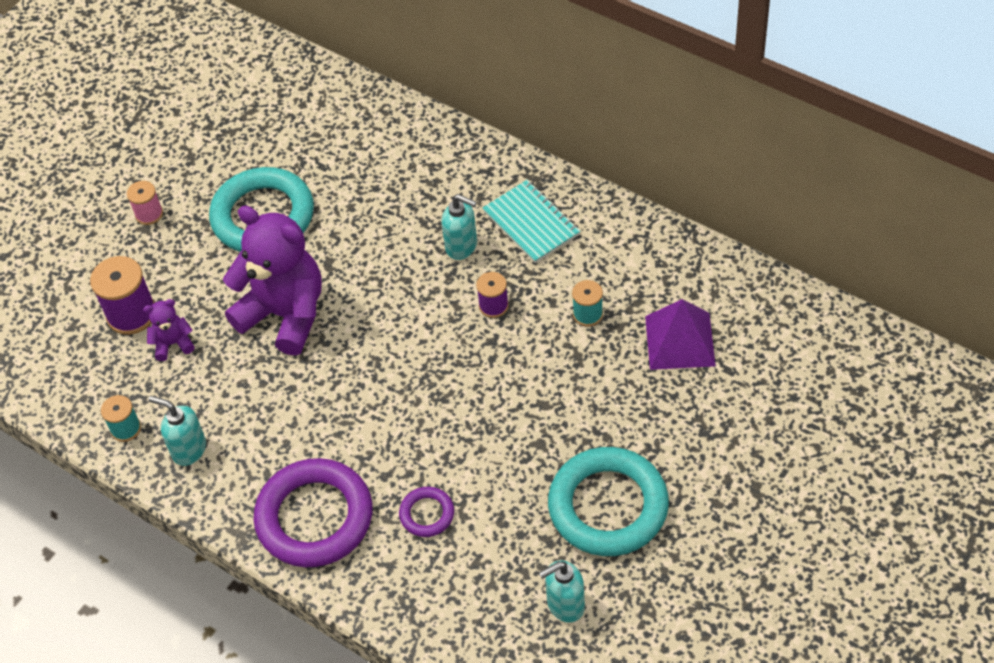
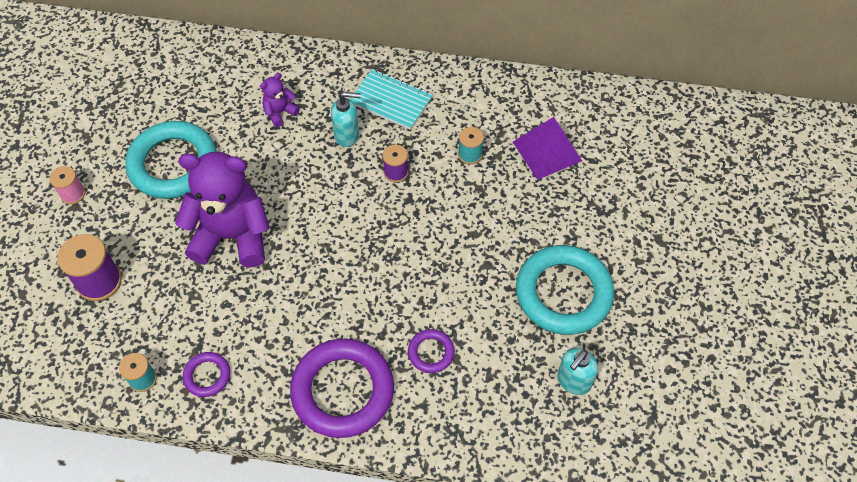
camera: 30 degrees left, 5 degrees up
(173, 343) = (148, 293): purple teddy bear -> purple teddy bear (280, 112)
(188, 449) = (207, 376): turquoise soap dispenser -> purple ring

